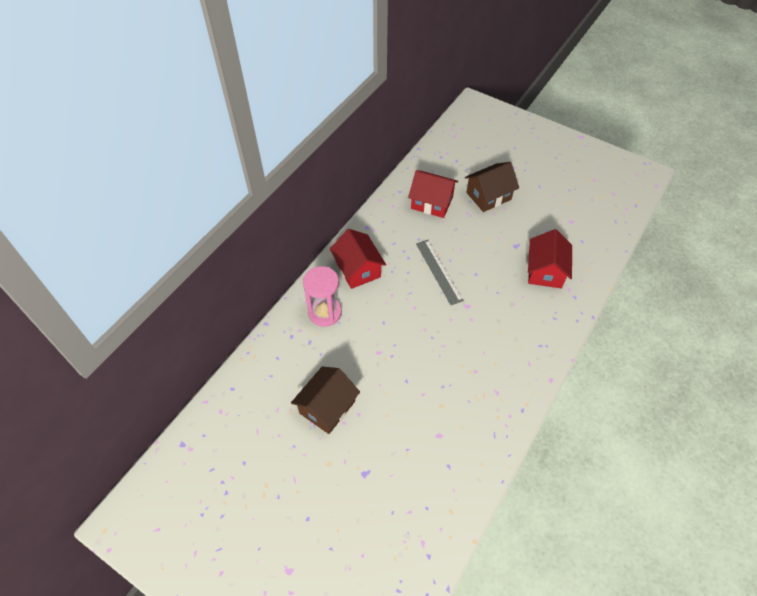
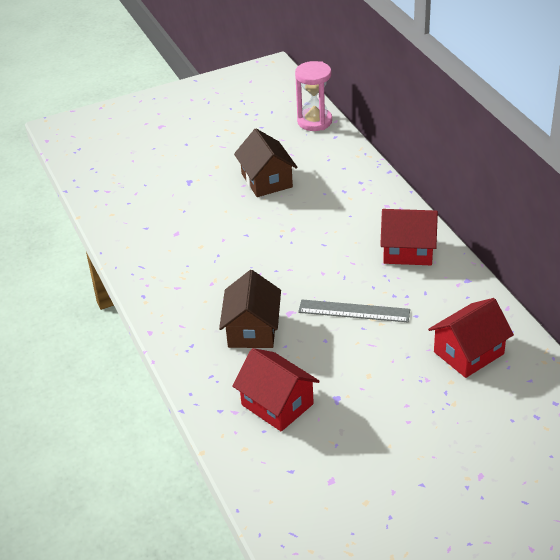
camera: 125 degrees right, 15 degrees down
(325, 312) = (370, 210): pink hourglass -> pink hourglass (314, 121)
(488, 196) = (441, 416): brown house -> brown house (252, 330)

